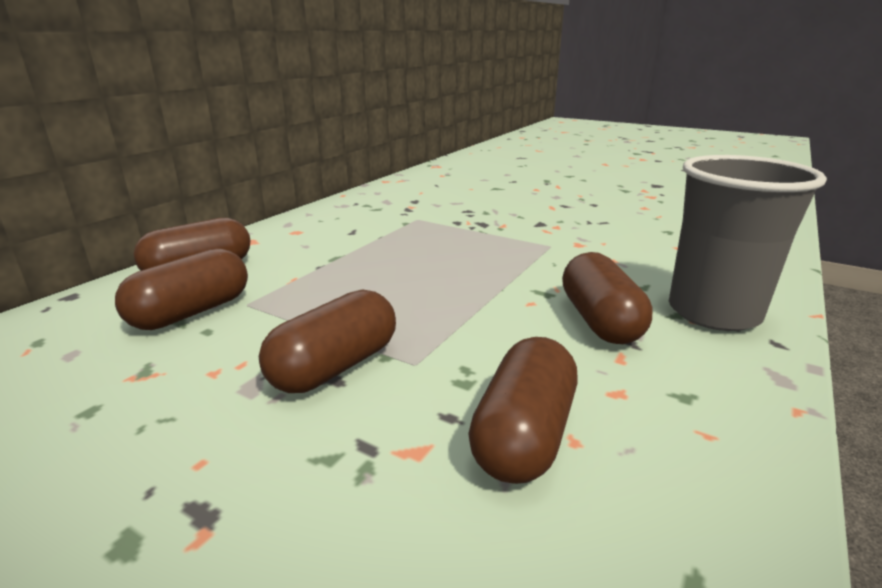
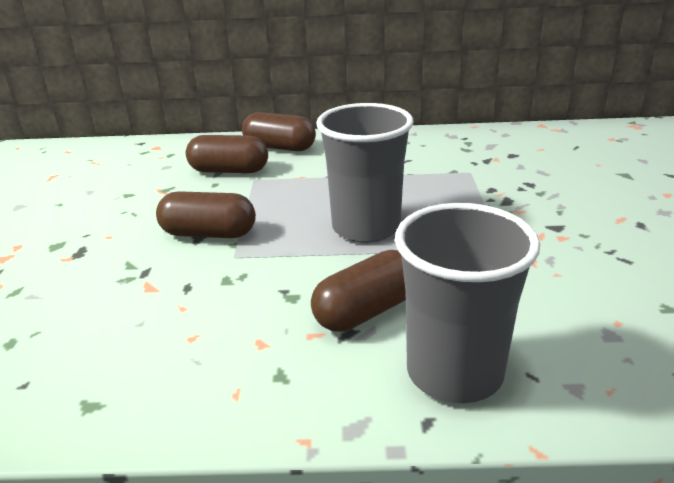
camera: 60 degrees right, 5 degrees up
(451, 280) = (366, 227): none -> grey cup
(523, 435) = (185, 317): brown capsule -> none

